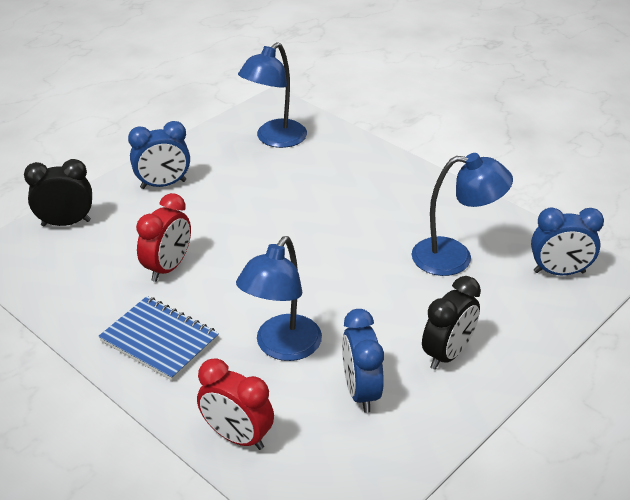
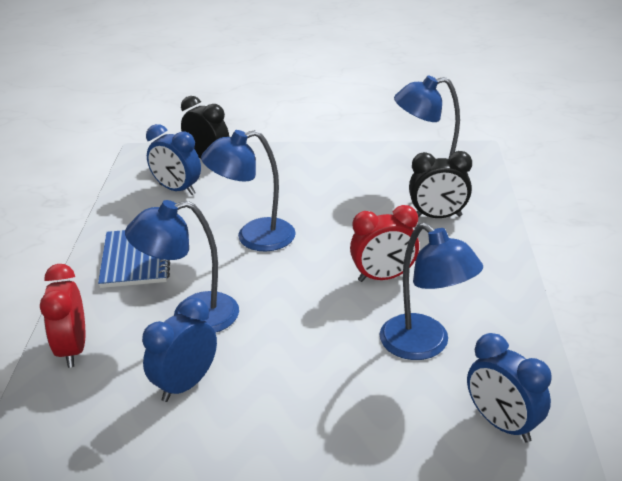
camera: 50 degrees right, 5 degrees down
(163, 184) = (301, 167): blue clock -> blue clock (177, 189)
(168, 268) = (215, 219): red clock -> red clock (383, 277)
(224, 262) = (254, 237): none -> blue lamp
(447, 354) = (289, 410): black clock -> black clock (438, 217)

